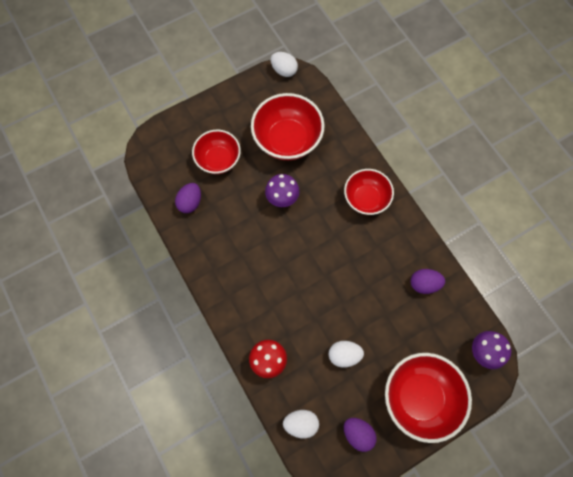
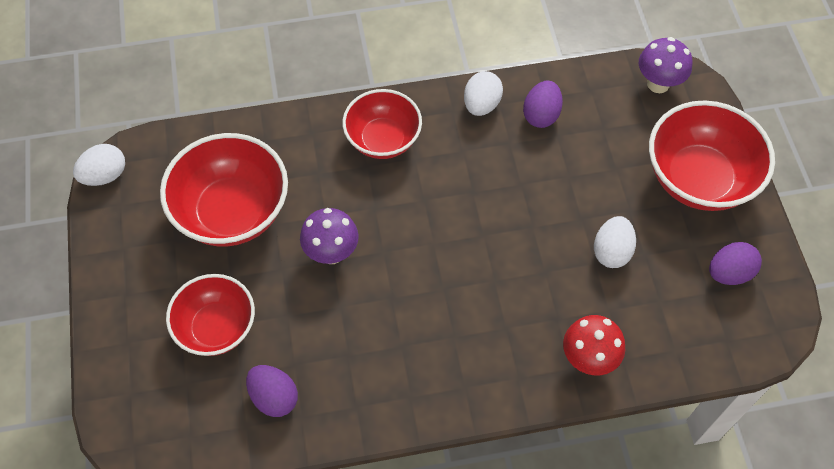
camera: 70 degrees left, 10 degrees down
(301, 423) = (696, 344): white egg -> white egg (481, 104)

